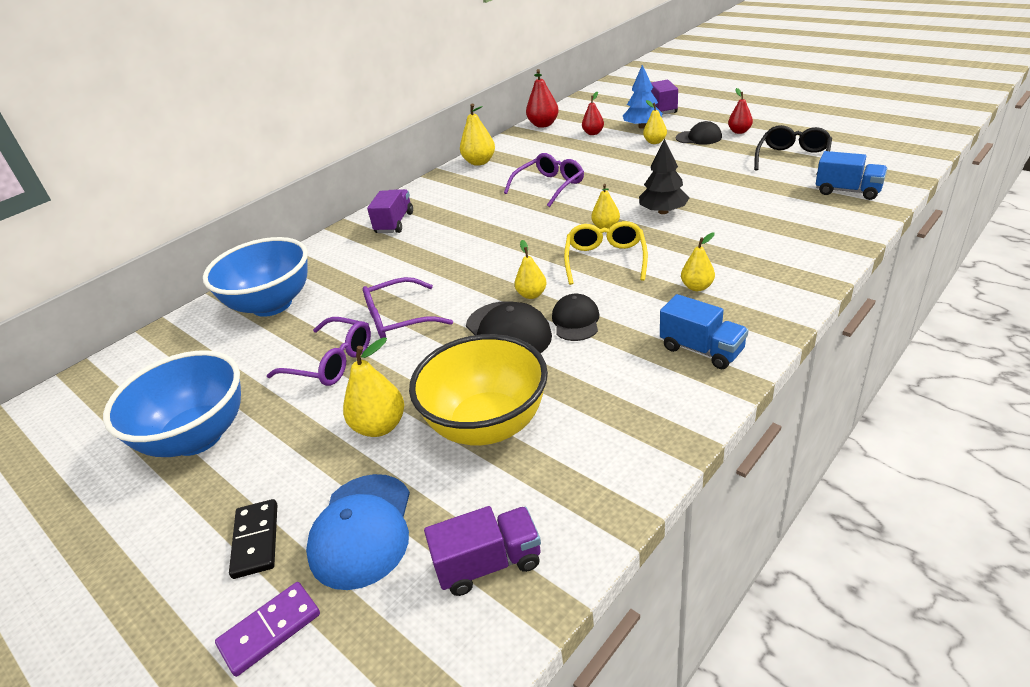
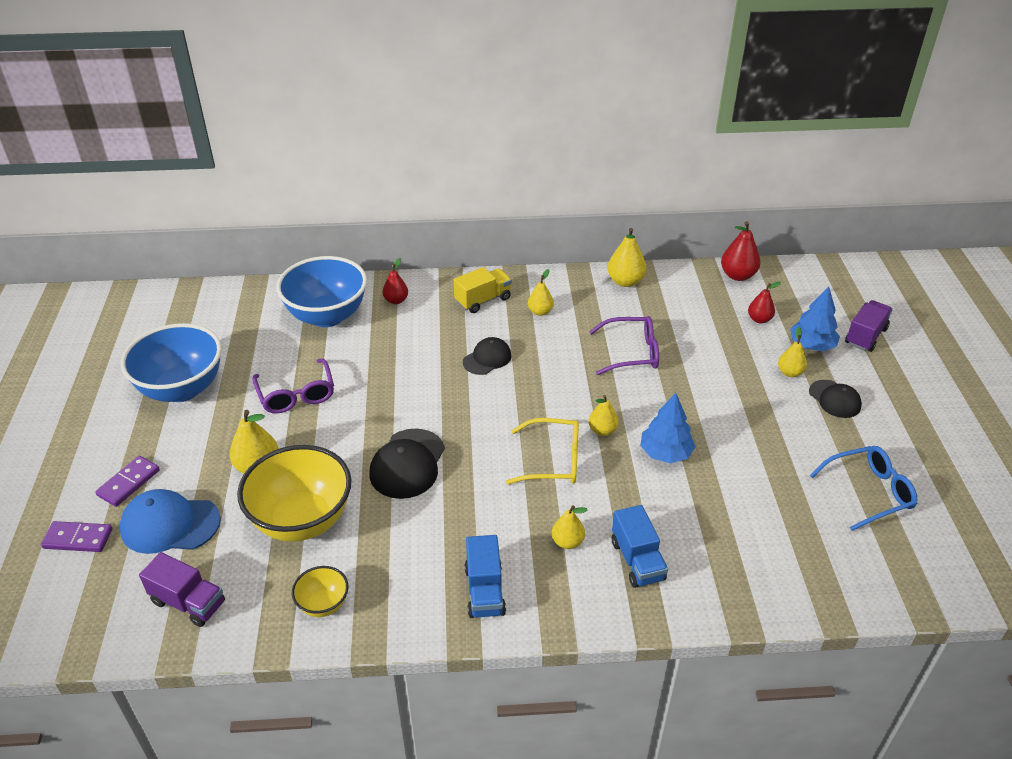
camera: 40 degrees right, 5 degrees up
(256, 540) = (128, 483): black domino -> purple domino
(362, 530) = (170, 524): blue cap -> blue cap turned 45 degrees clockwise
(394, 223) = (483, 300): purple truck -> yellow truck
(398, 319) = (369, 393): purple glasses -> none
(531, 294) = (464, 446): yellow pear -> yellow pear (540, 312)
(576, 321) = (455, 494): black cap -> black cap (487, 358)
(605, 259) = (553, 460): yellow glasses -> yellow glasses turned 45 degrees clockwise
(608, 456) = (323, 604): none -> yellow bowl
(663, 211) = (665, 453): black tree -> blue tree
(739, 131) = (882, 422): red pear -> red pear (396, 300)
(792, 158) = (869, 492): black glasses -> blue glasses
(847, 191) = (842, 568): blue truck -> blue truck (637, 560)

